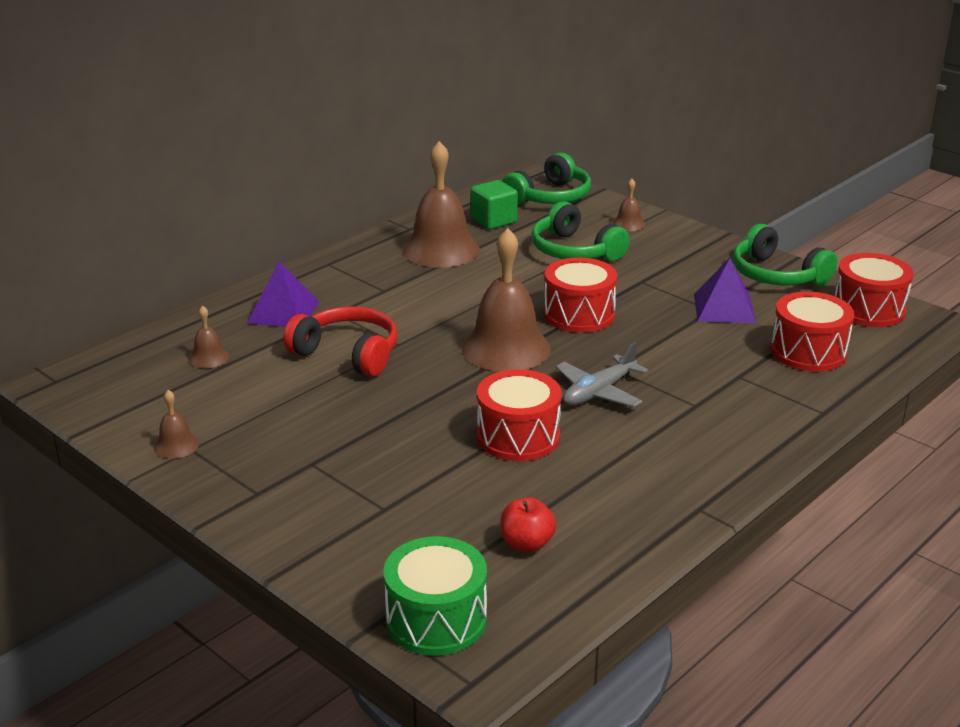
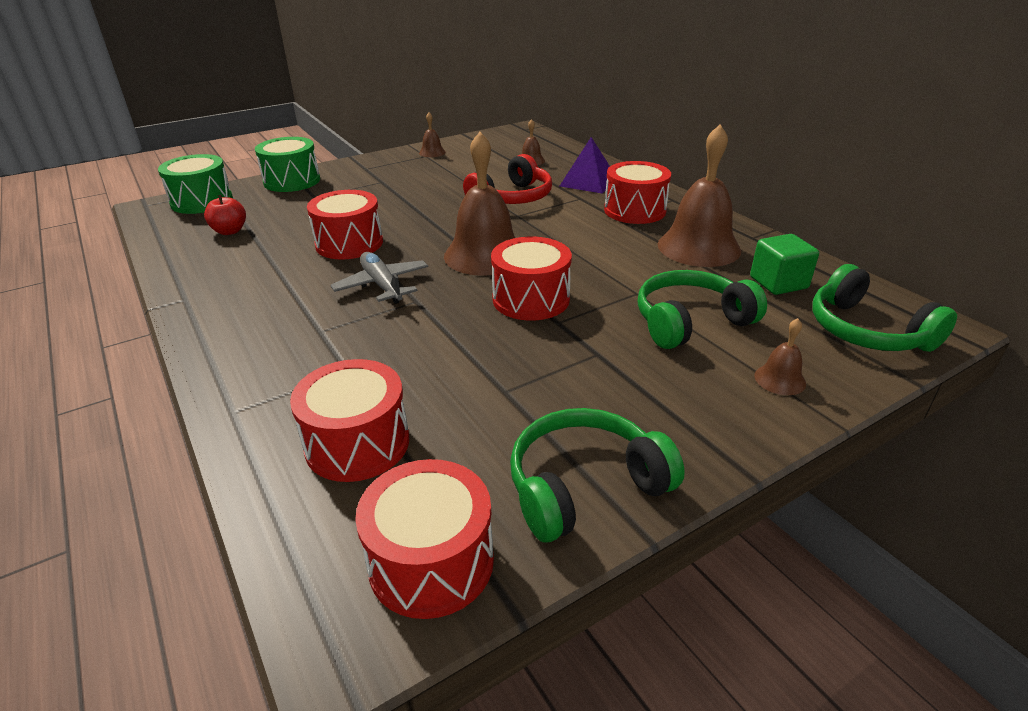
camera: 105 degrees right, 5 degrees up
(327, 552) = (292, 181): none -> green drum
(364, 281) = (634, 210): none -> red drum
(724, 308) = (503, 402): purple pyramid -> none

